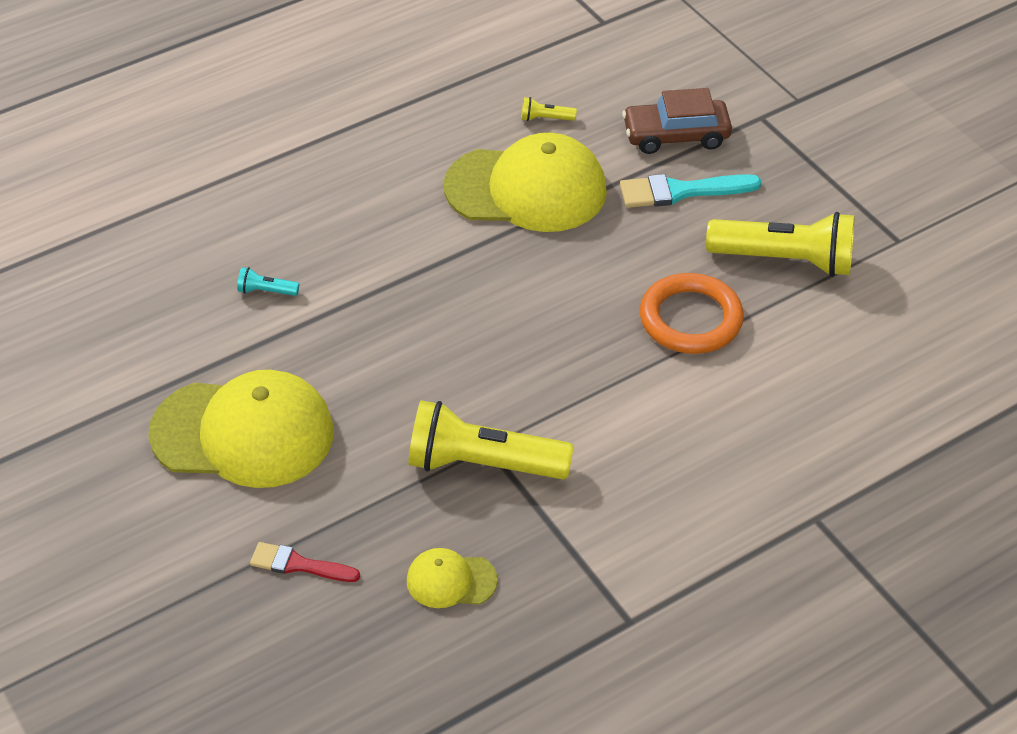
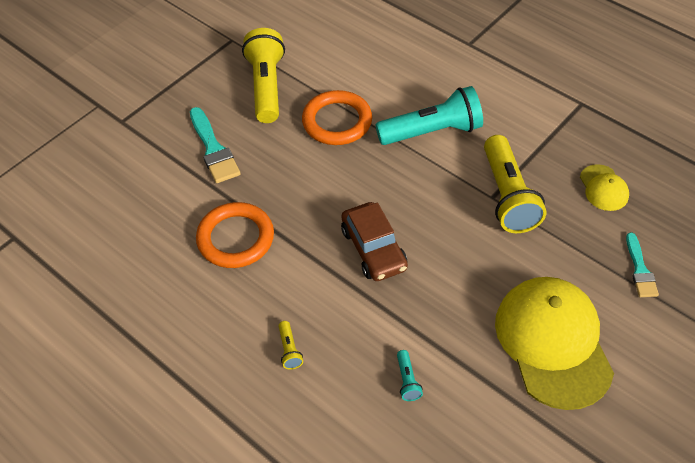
camera: 105 degrees left, 5 degrees up
(299, 565) = (640, 269): red brush -> turquoise brush
(526, 189) = (235, 238): yellow cap -> orange ring
(545, 119) = (148, 247): yellow flashlight -> yellow flashlight (289, 350)
(634, 416) = (432, 132): none -> turquoise flashlight
(676, 135) = (152, 164): brown car -> brown car (373, 249)

